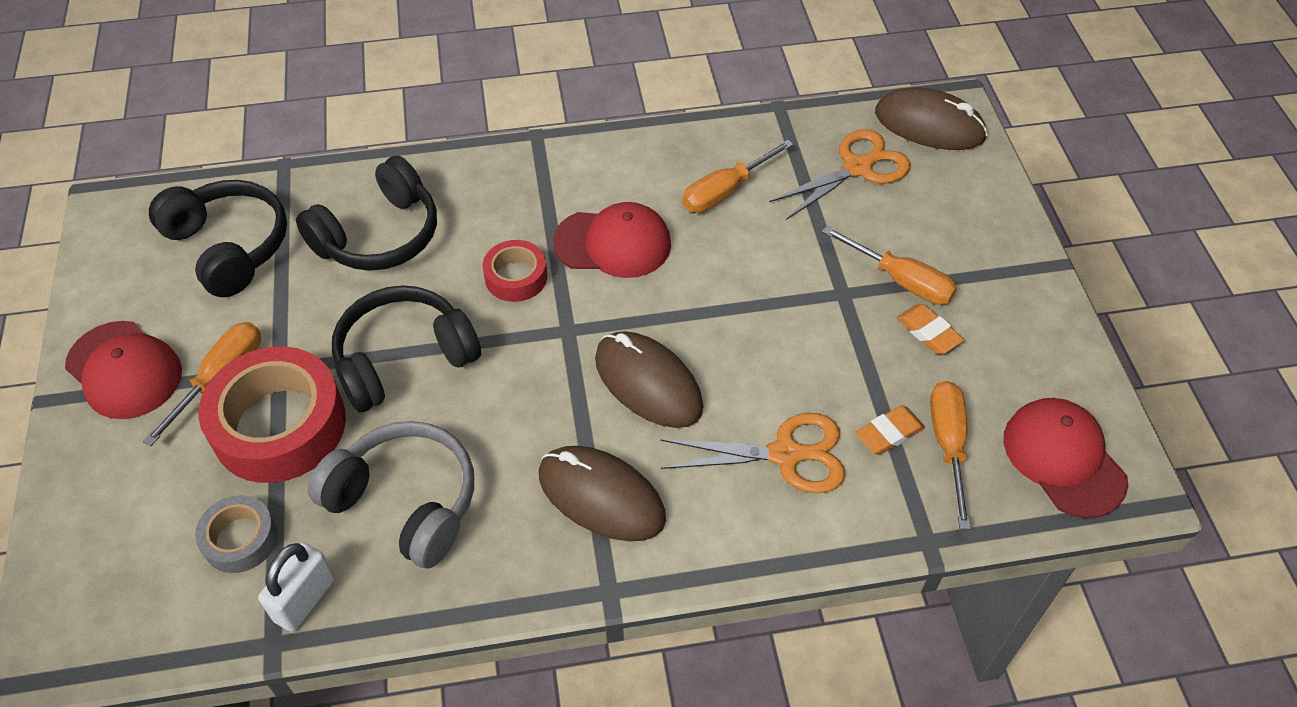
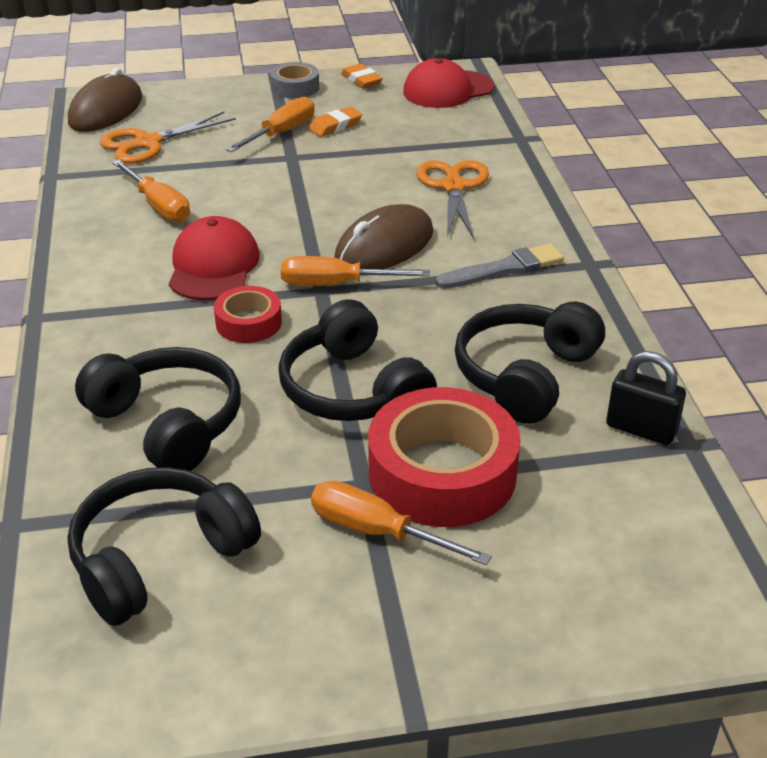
camera: 90 degrees left, 15 degrees down
(124, 370) = (363, 629): red cap -> none
(240, 539) = (586, 483): grey tape -> grey tape (295, 87)
(305, 599) = (641, 429): white padlock -> black padlock
(406, 501) = (524, 375): grey headphones -> black headphones
(601, 496) = (503, 269): brown mouse -> grey brush
(858, 167) = (147, 143): orange scissors -> orange scissors turned 90 degrees counterclockwise
(889, 433) = (431, 146): orange eraser -> orange eraser (361, 80)
(948, 444) = (439, 126): orange screwdriver -> orange screwdriver (336, 284)

